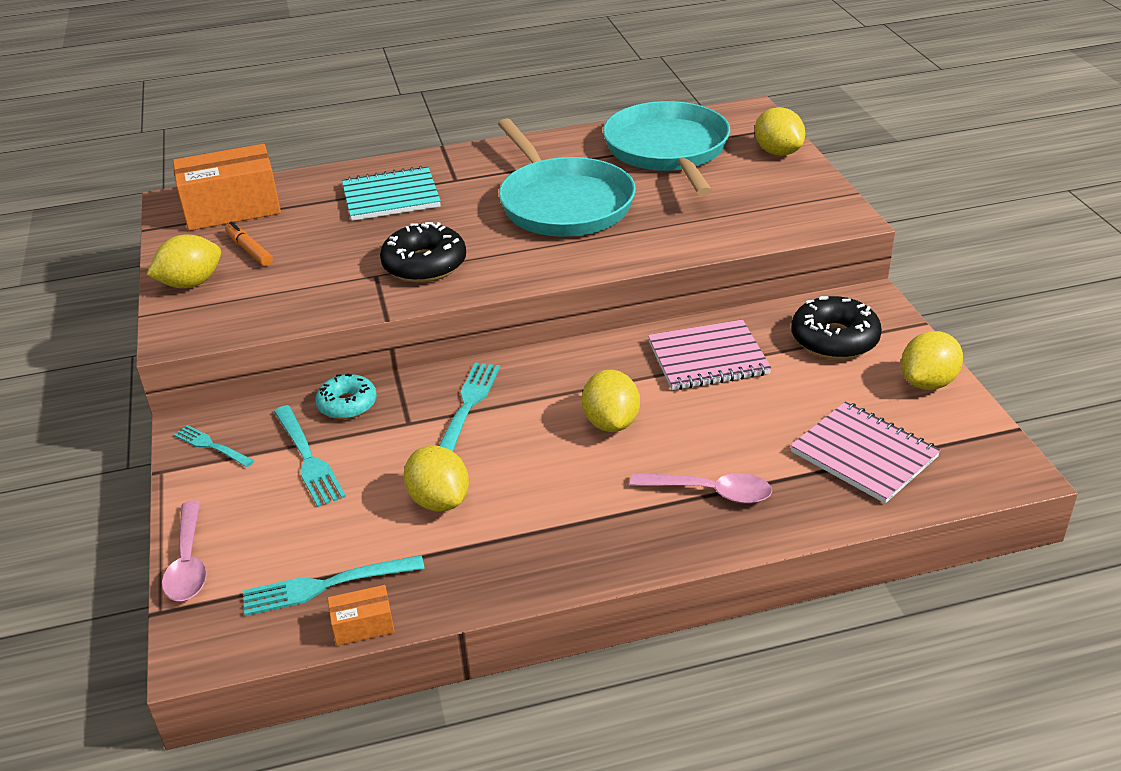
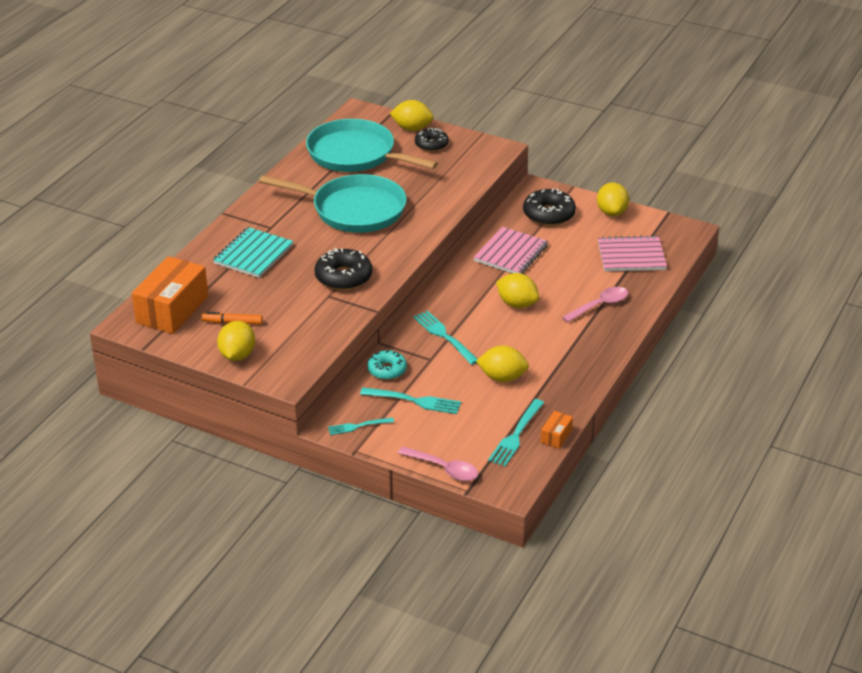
camera: 50 degrees left, 0 degrees up
(770, 178) = (431, 144): none -> black donut

